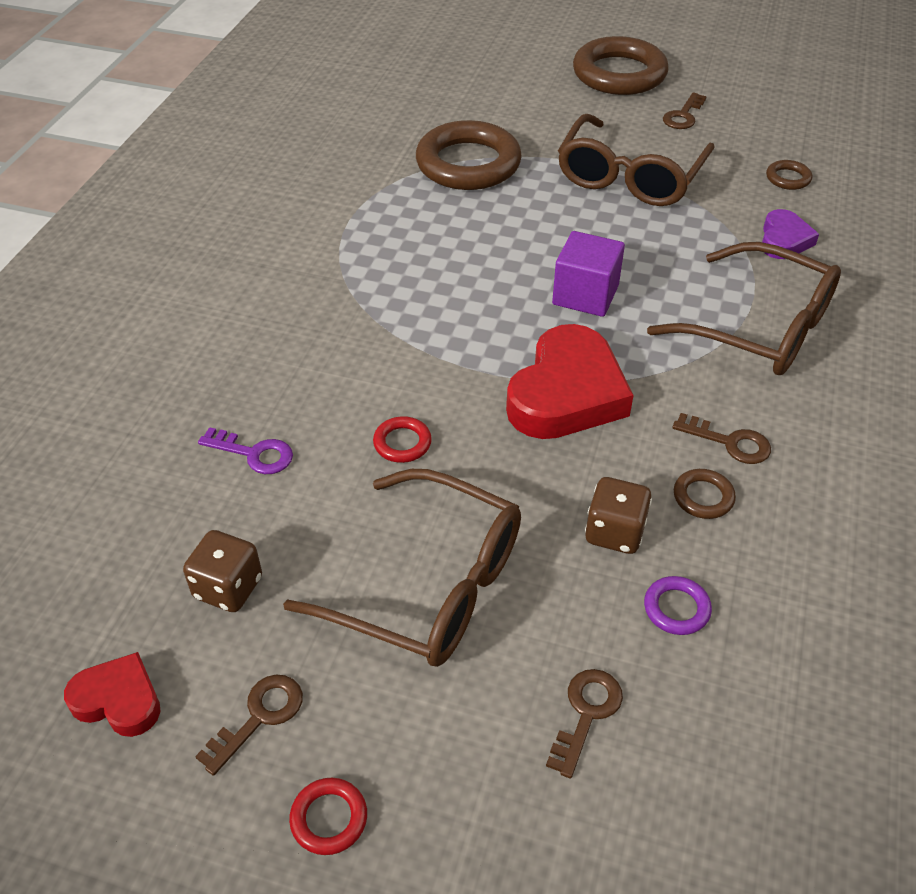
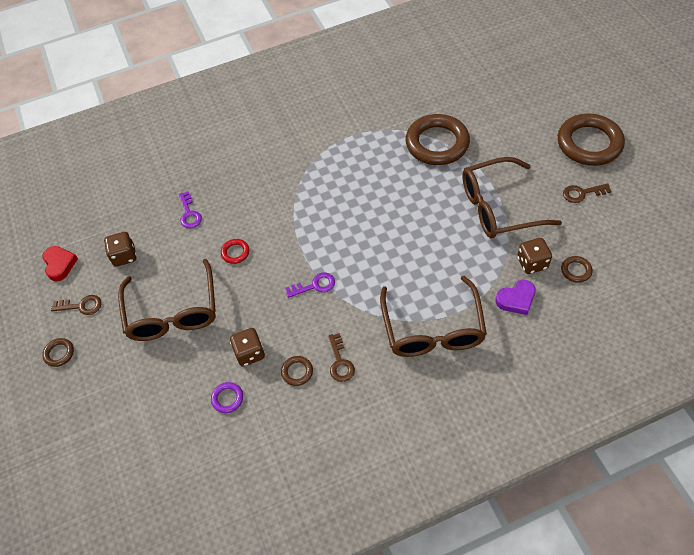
camera: 55 degrees right, 10 degrees up
(329, 818) = (59, 353): red ring -> brown ring
(566, 393) = (314, 285): red heart -> purple key
(585, 295) = (386, 249): purple cube -> none
(586, 714) = (154, 399): brown key -> none
(742, 200) = (532, 263): none -> brown dice

